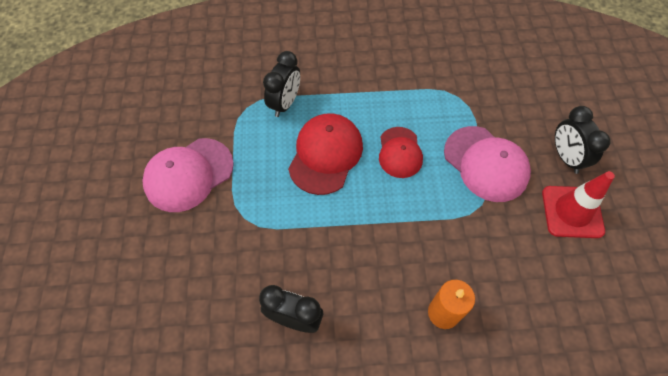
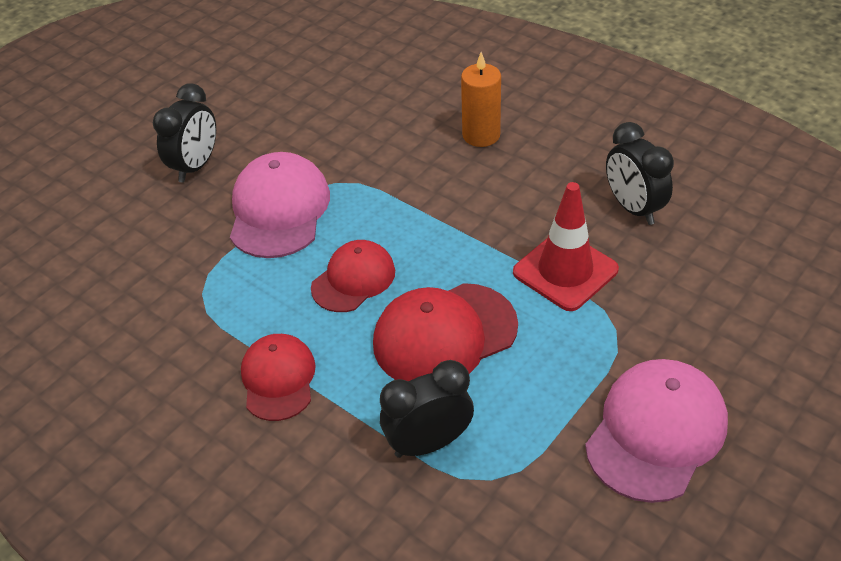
camera: 135 degrees left, 15 degrees down
(188, 175) = (656, 432): pink cap -> pink cap turned 60 degrees counterclockwise
(375, 85) = (278, 379): none -> red cap
(572, 212) = (263, 128): red traffic cone -> red traffic cone (565, 271)

